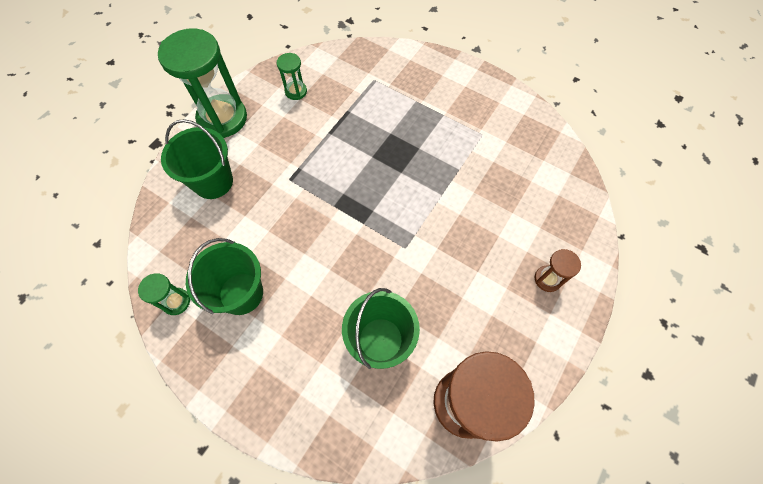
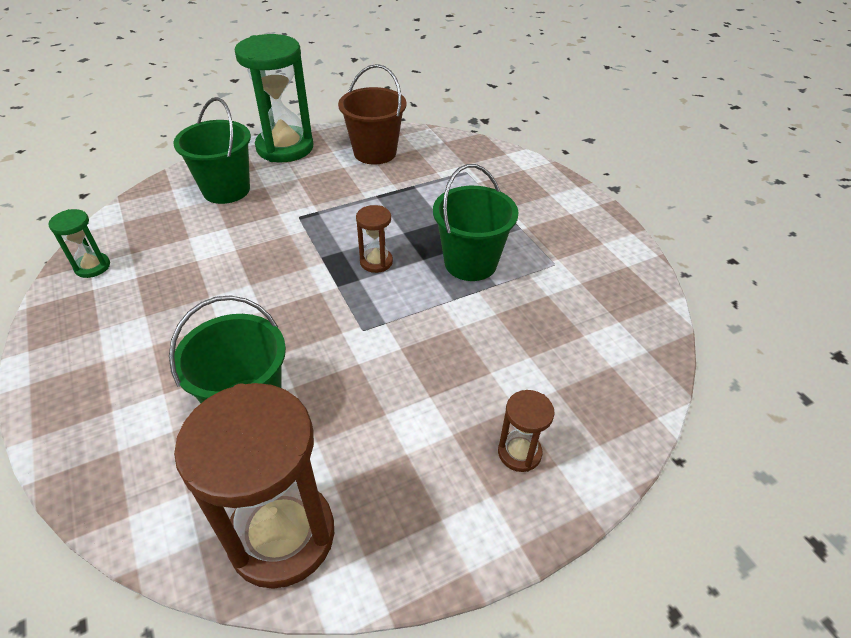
camera: 30 degrees right, 20 degrees down
(241, 293) = (155, 288): green bucket -> green bucket (470, 263)
(296, 91) = (375, 152): green hourglass -> brown bucket
(373, 190) = (376, 262): none -> brown hourglass

